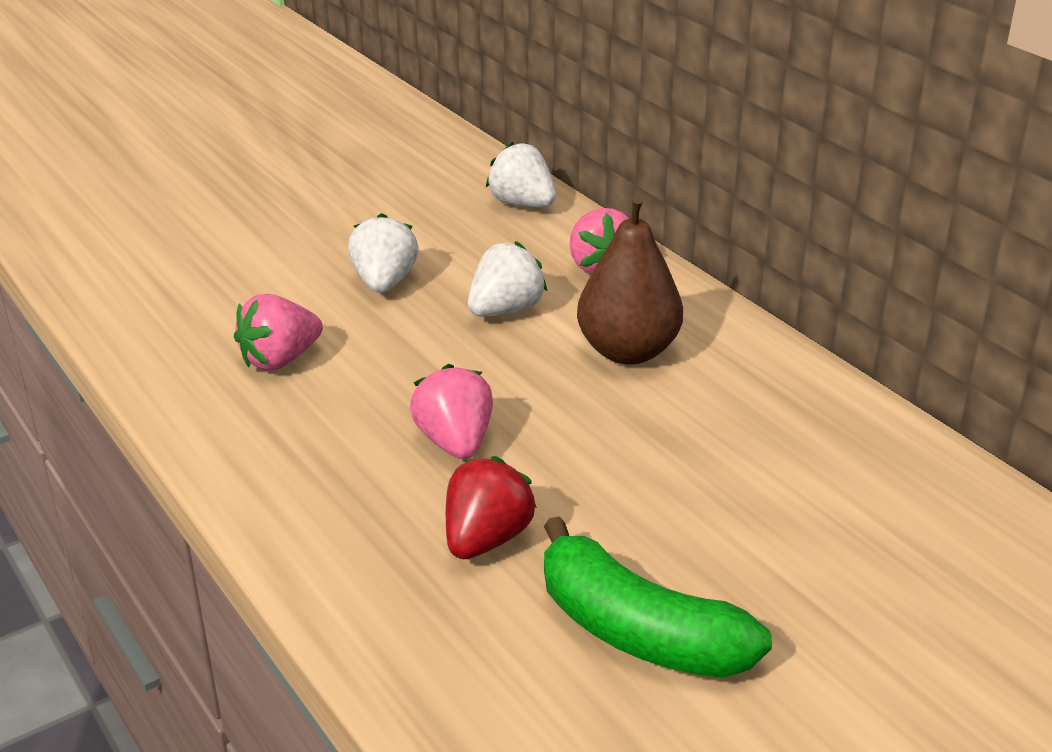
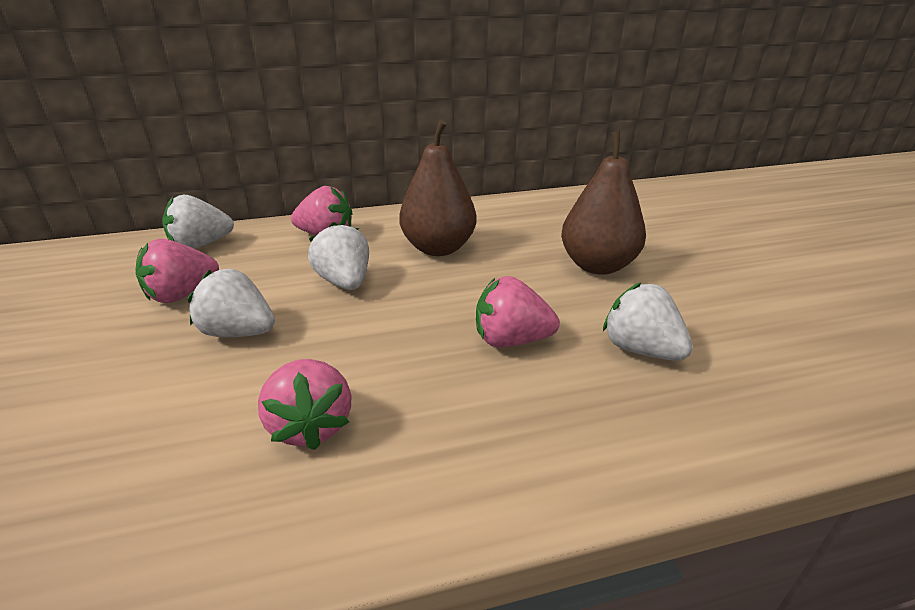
camera: 70 degrees left, 0 degrees up
(426, 232) = (182, 294): none -> pink strawberry
(486, 539) = (640, 349): red strawberry -> white strawberry
(638, 631) = (742, 308): green banana -> none
(674, 488) = (597, 265): none -> brown pear

